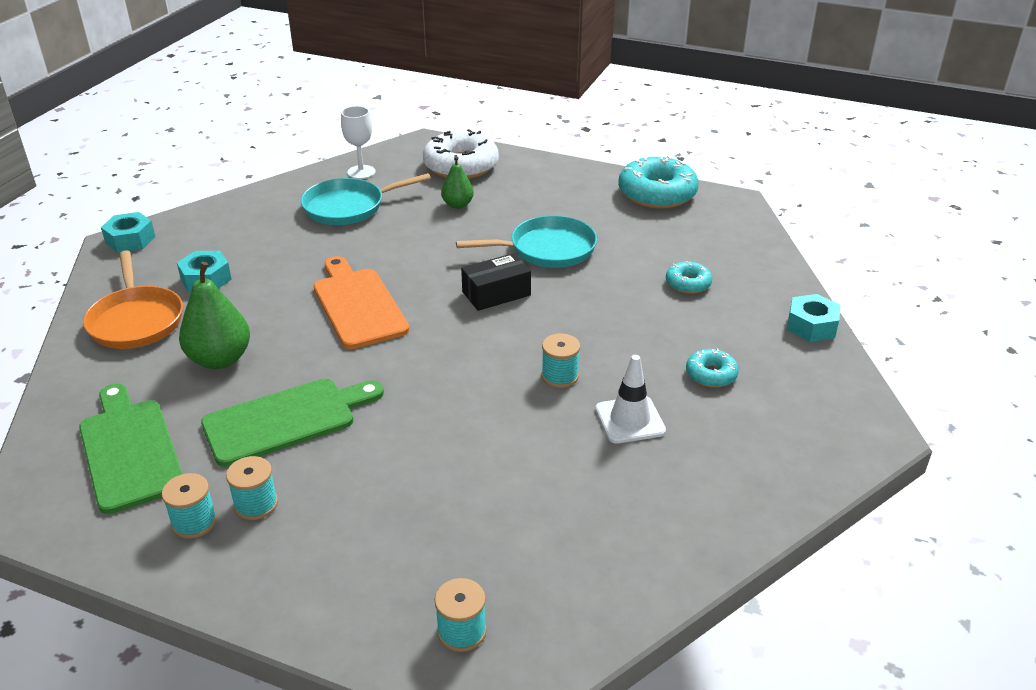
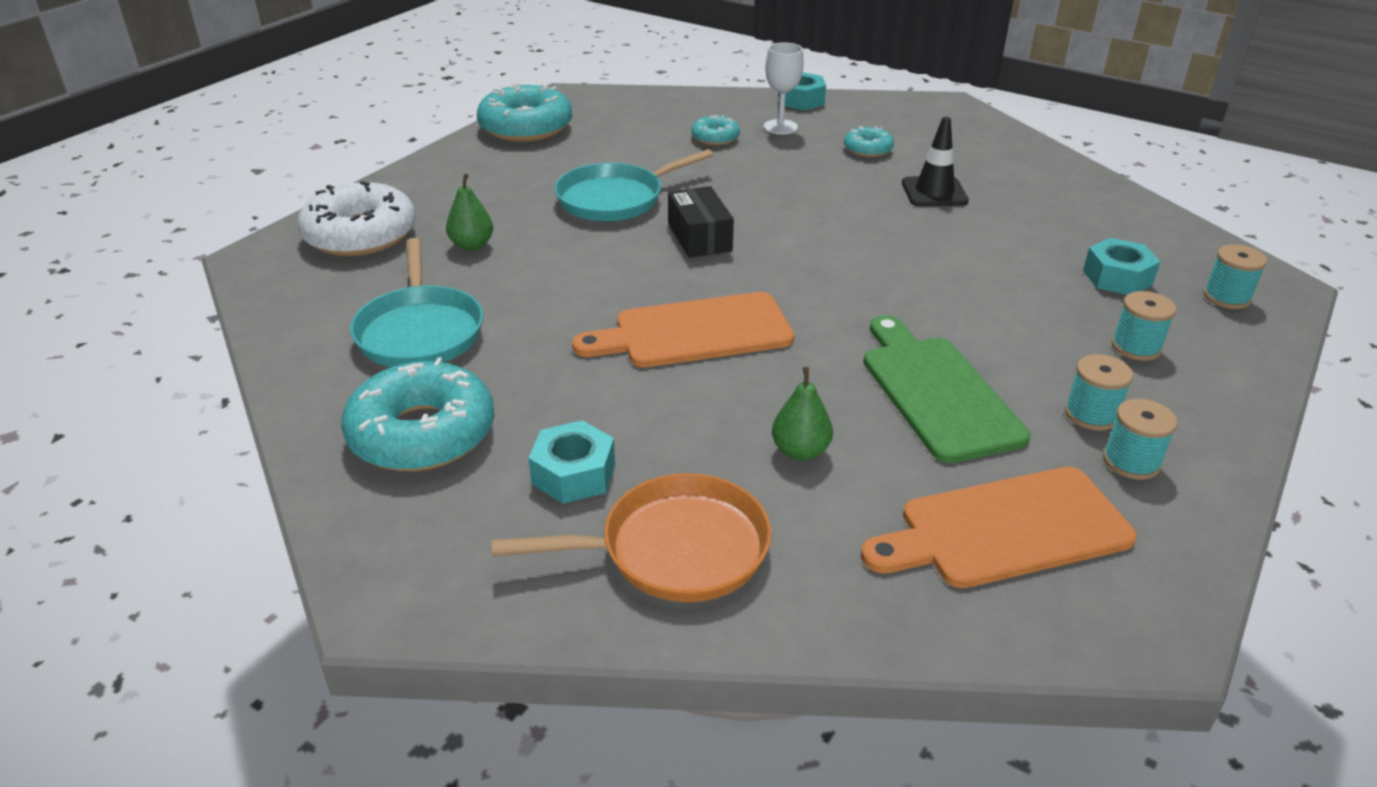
camera: 80 degrees left, 0 degrees up
(129, 450) = (1005, 530): green cutting board -> orange cutting board
(130, 240) = (386, 581): turquoise nut -> turquoise nut (1117, 277)
(220, 359) = (800, 451): green pear -> green pear, size x0.60
(246, 227) = (422, 433): none -> turquoise donut
(361, 172) = (312, 316): white goblet -> white goblet (780, 127)
(547, 249) = (615, 199): turquoise pan -> turquoise pan turned 120 degrees counterclockwise
(560, 376) = (863, 217): turquoise spool -> turquoise spool (1136, 347)
(630, 420) = (934, 192): white traffic cone -> black traffic cone

